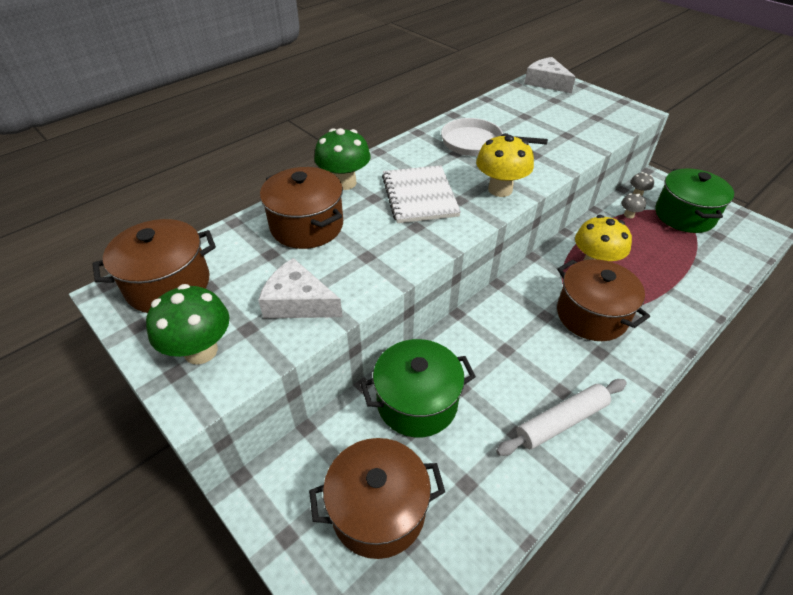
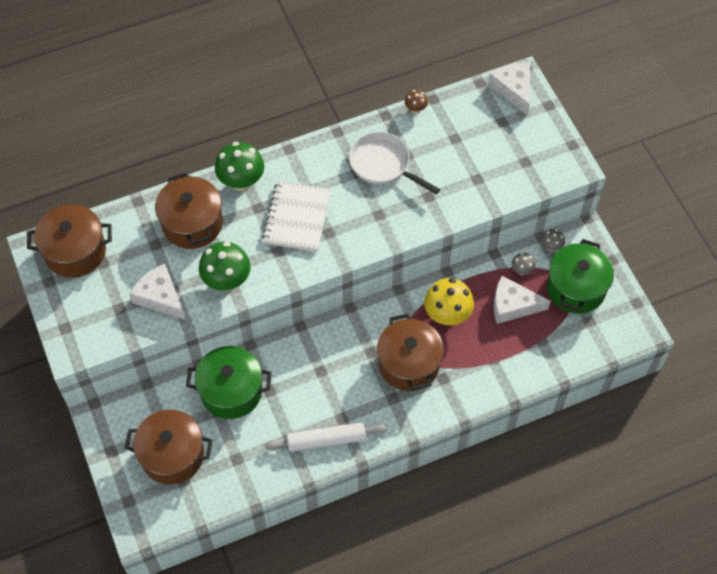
camera: 20 degrees right, 15 degrees up
(201, 351) = (84, 316): green mushroom -> green mushroom (227, 281)
(476, 106) = (415, 109): none -> brown mushroom
(500, 189) = (369, 231): yellow mushroom -> none
(645, 241) = (513, 305): none -> white cheese

